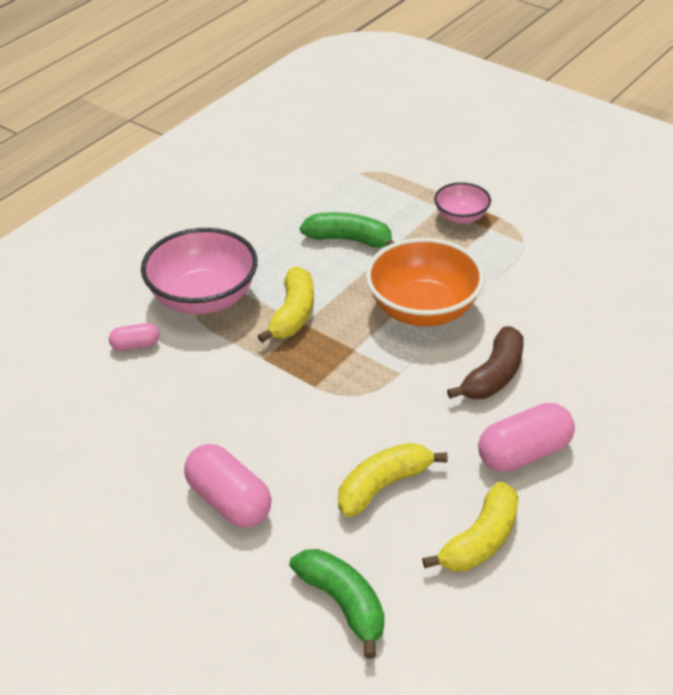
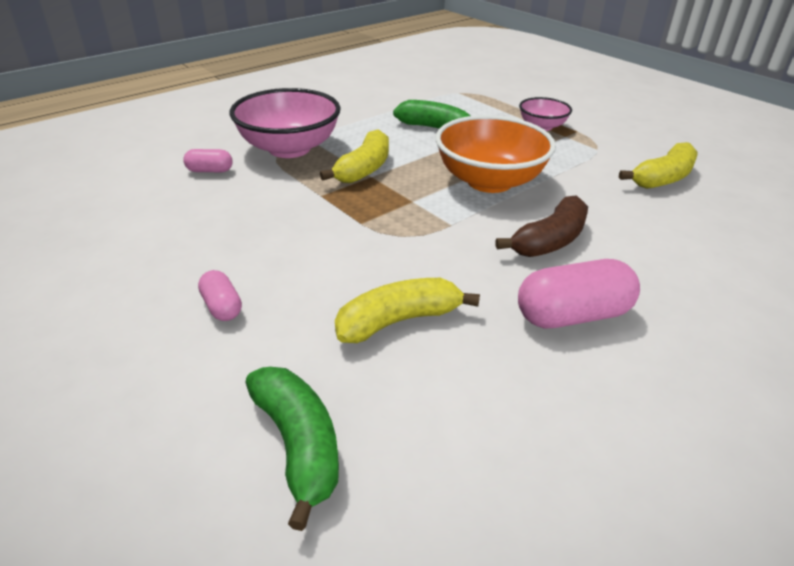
camera: 10 degrees right, 5 degrees down
(229, 501) = (222, 307): pink capsule -> pink capsule, size x0.54
(480, 540) = (500, 400): yellow banana -> yellow banana (663, 178)

